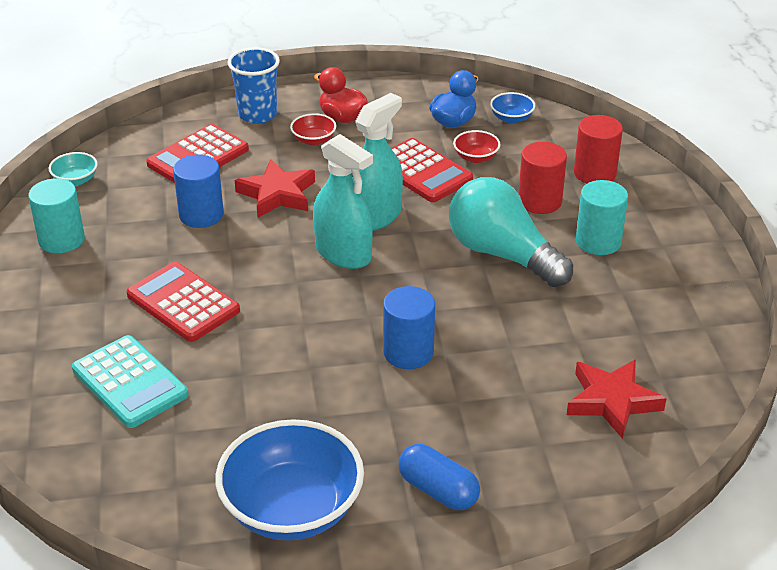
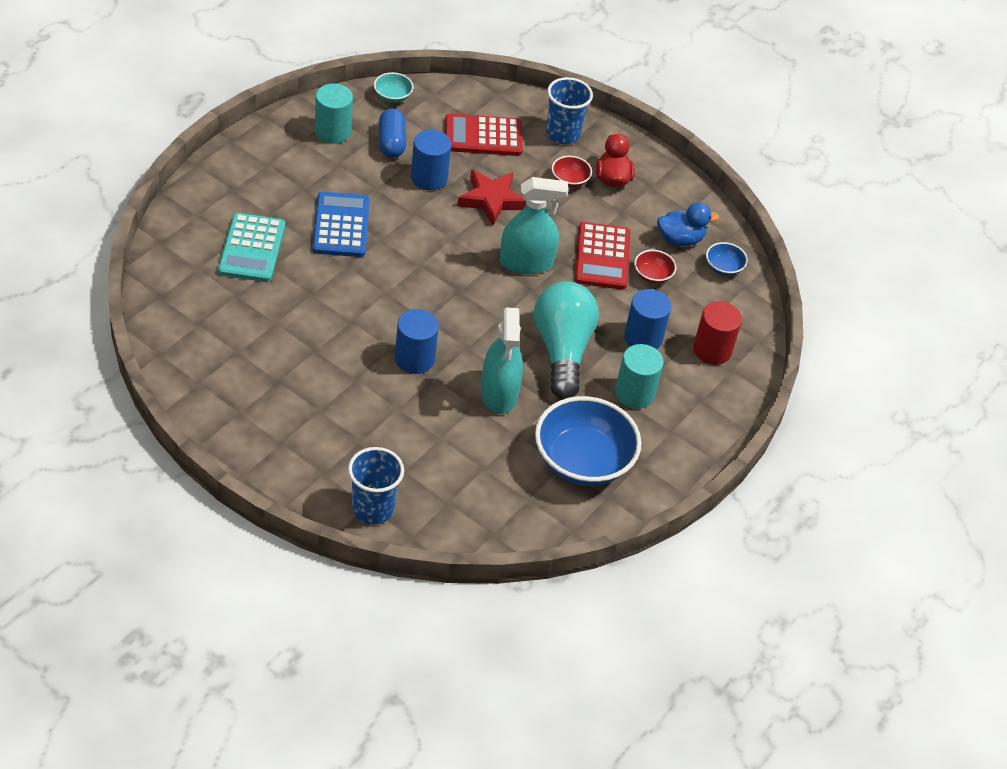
camera: 40 degrees right, 10 degrees up
(183, 303) = (341, 225): red calculator -> blue calculator
(292, 509) = (233, 385): blue bowl -> blue bowl (583, 461)
(343, 253) = (471, 270): turquoise spray bottle -> turquoise spray bottle (499, 393)
(438, 490) = (314, 442): blue capsule -> blue capsule (391, 143)
(539, 201) = (643, 338): red cylinder -> blue cylinder
(571, 497) = (373, 509): none -> blue cup
(612, 401) = (479, 485): red star -> none

